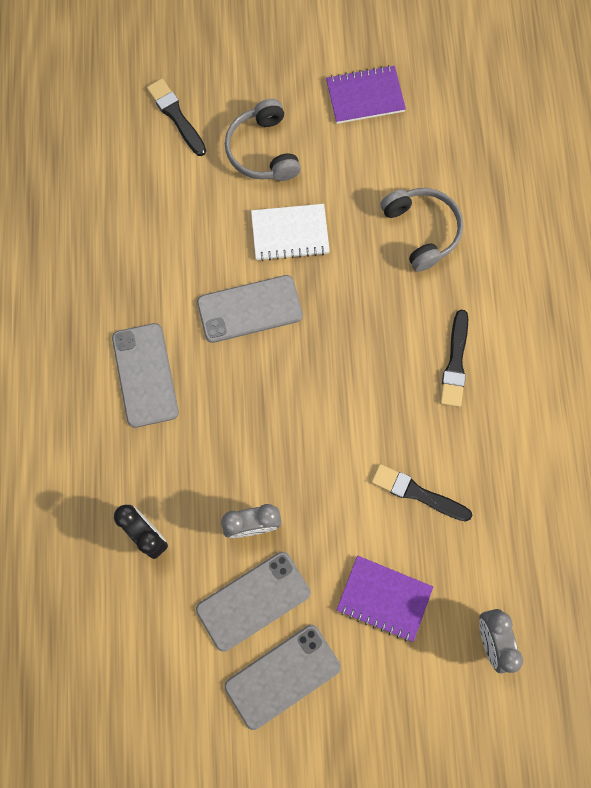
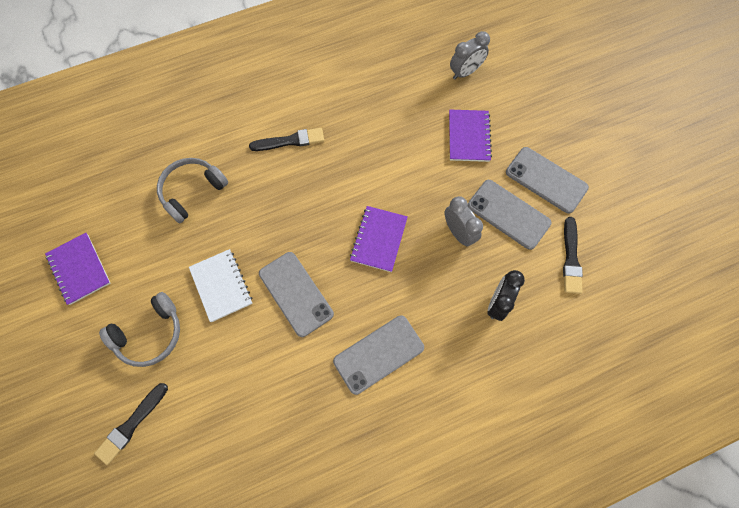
camera: 110 degrees left, 5 degrees down
(280, 424) = (378, 239): none -> purple notebook
(417, 493) = (391, 137): black brush -> black brush (571, 258)

